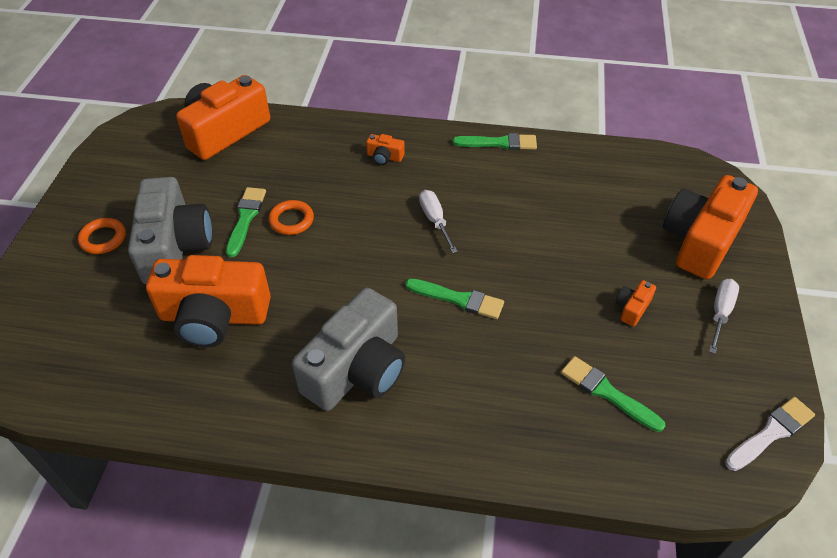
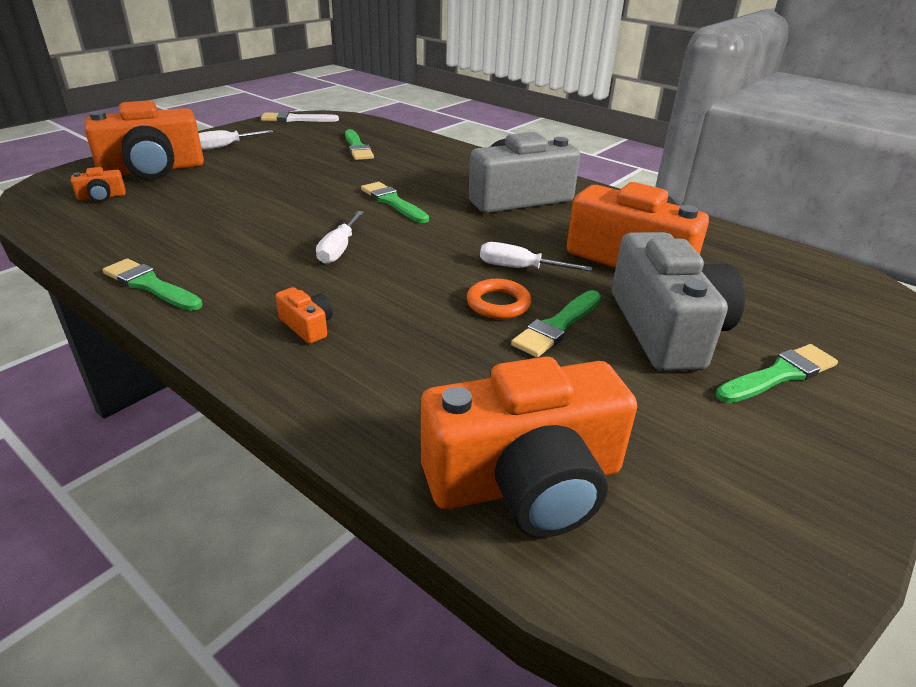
camera: 150 degrees left, 15 degrees down
(103, 239) = (779, 375): orange ring -> green brush
(175, 246) = (666, 329): grey camera -> grey camera turned 150 degrees clockwise
(296, 261) = (520, 268): none -> white screwdriver
(632, 308) = (275, 163): orange camera -> orange camera (102, 197)

